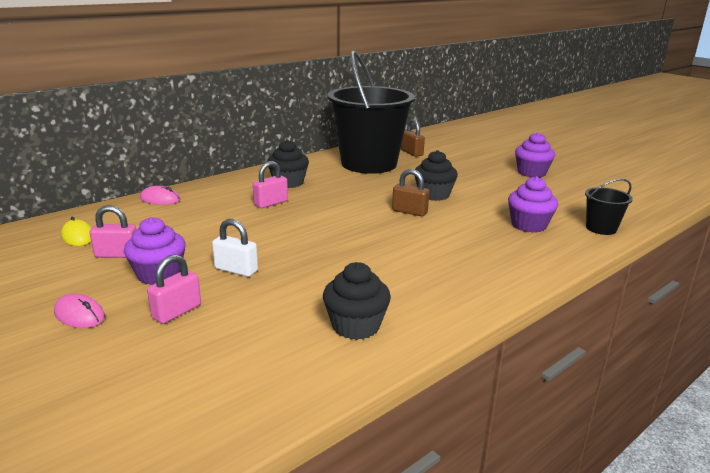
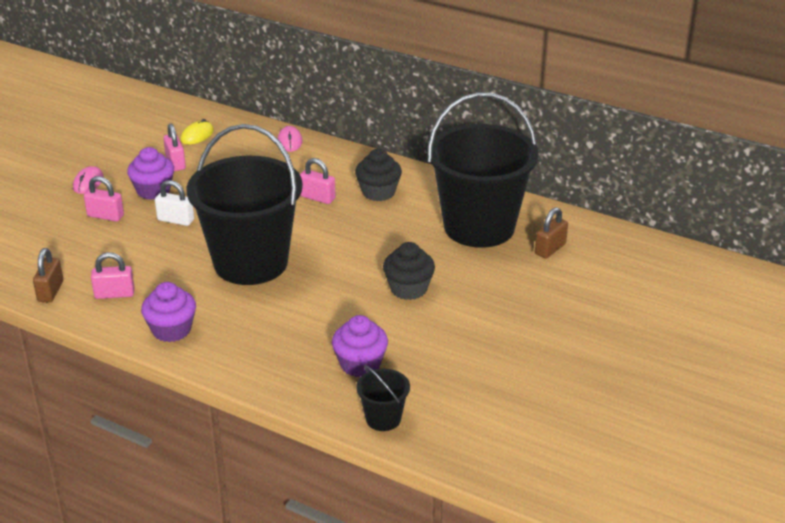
camera: 70 degrees right, 10 degrees up
(236, 270) = (176, 220): white padlock -> white padlock turned 75 degrees counterclockwise
(351, 244) = (251, 263): none -> black bucket
(356, 326) = (114, 294): black cupcake -> pink padlock
(409, 212) = (348, 281): brown padlock -> brown padlock (50, 291)
(531, 173) = (548, 355): purple cupcake -> purple cupcake (171, 330)

